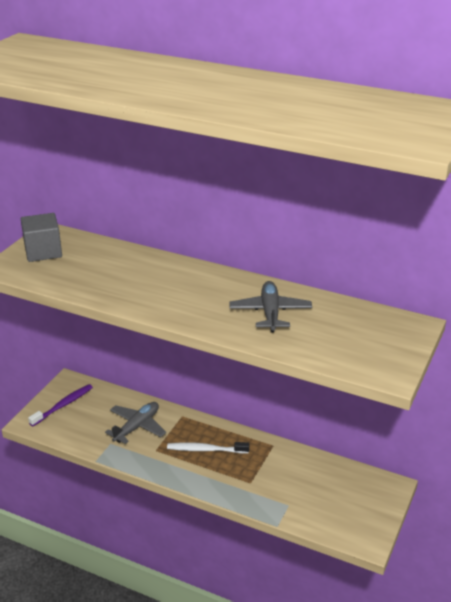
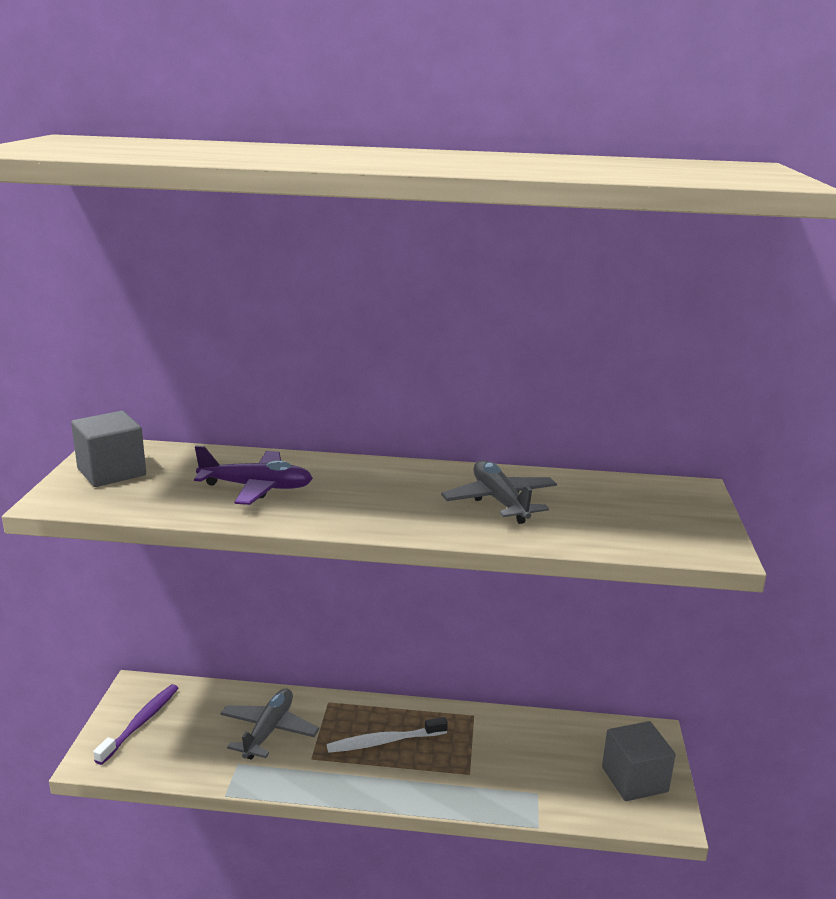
camera: 20 degrees left, 10 degrees down
(122, 277) = (256, 487): none -> purple plane
(359, 512) = (634, 779): none -> grey cube

